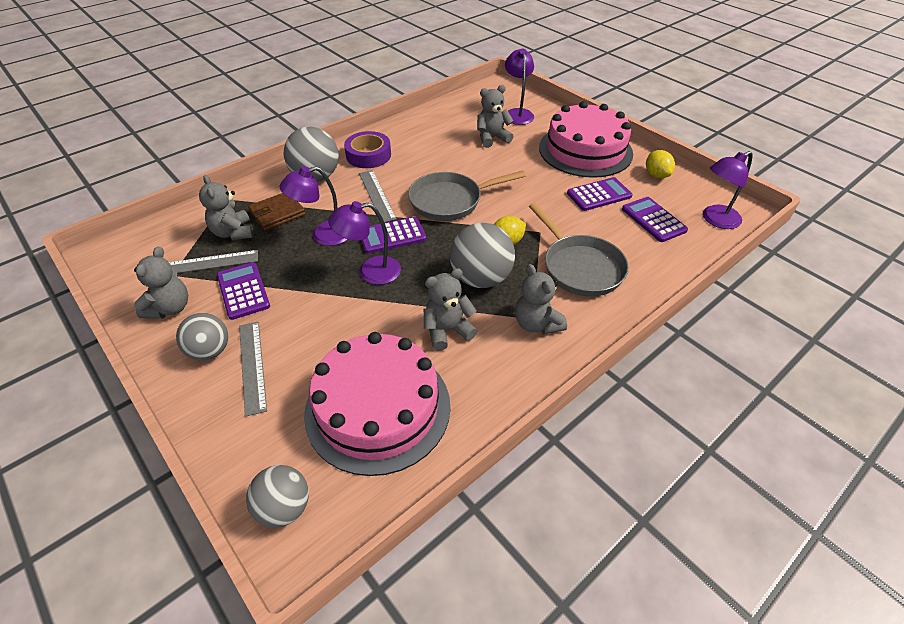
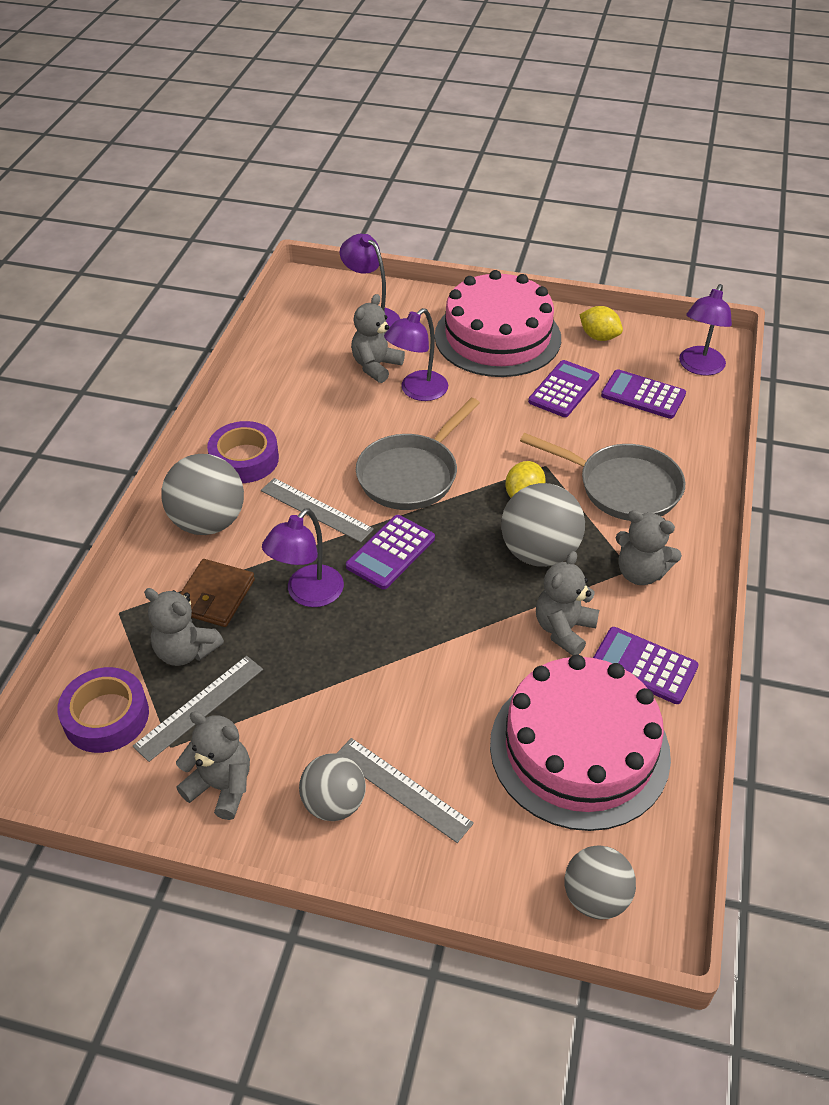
camera: 35 degrees left, 0 degrees up
(163, 244) = (106, 716): none -> purple tape
(170, 308) = (221, 786): grey teddy bear -> grey teddy bear turned 45 degrees counterclockwise
(243, 291) = (289, 714): purple calculator -> purple calculator (644, 666)
(370, 272) = (413, 609): purple lamp -> purple lamp (417, 391)

